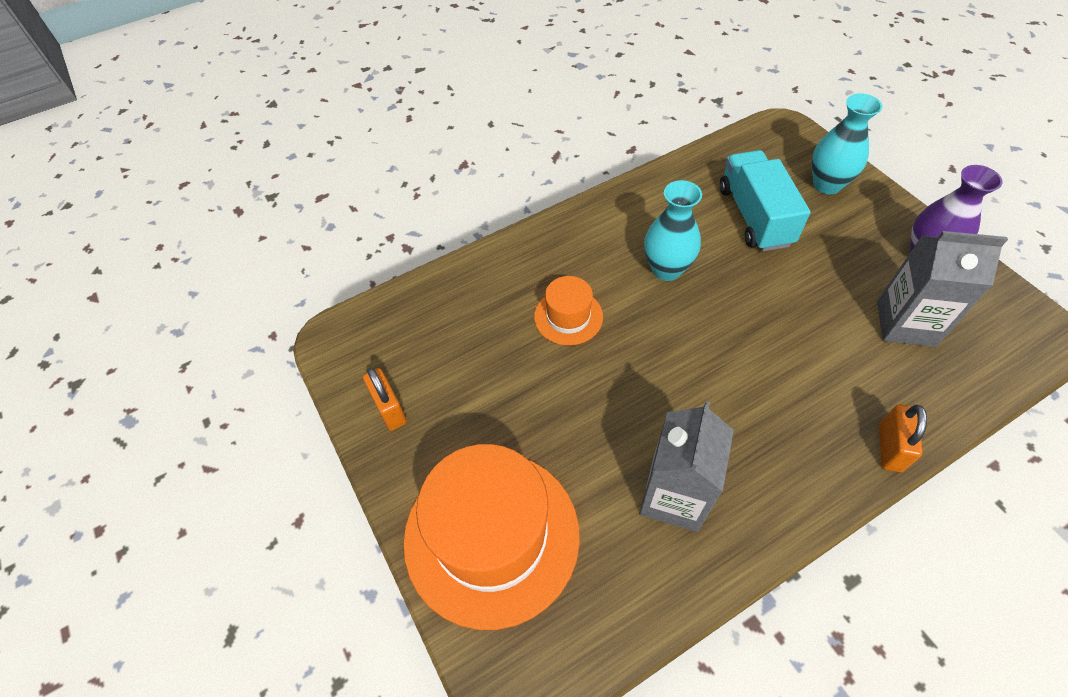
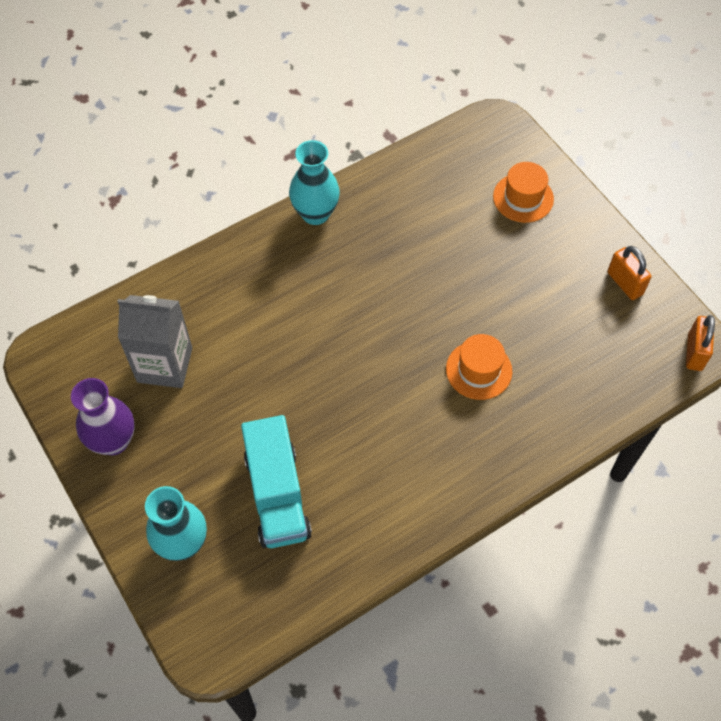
camera: 175 degrees right, 5 degrees up
(491, 536) = (523, 198): orange hat -> orange hat, size x0.48
(666, 269) = (381, 424): turquoise vase -> turquoise vase (315, 214)
(674, 496) = (390, 224): grey carton -> none
(889, 448) = (220, 259): orange padlock -> orange padlock (694, 352)

